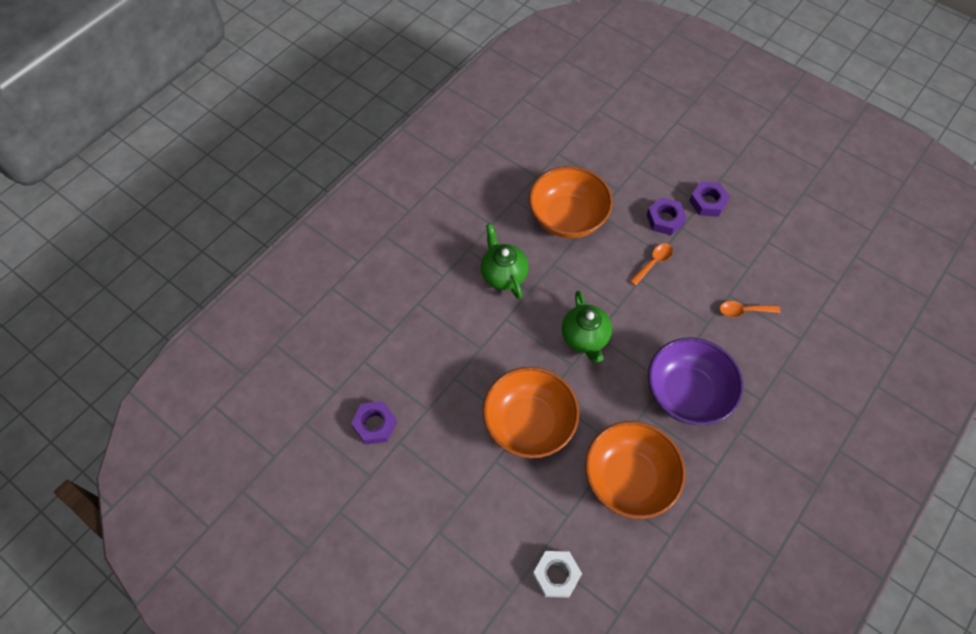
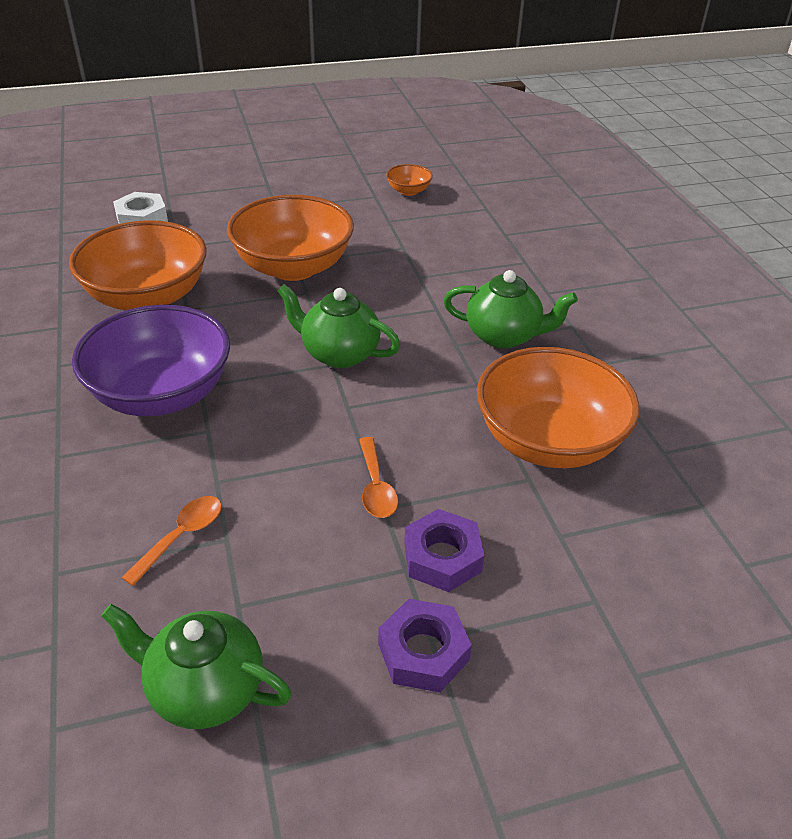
camera: 125 degrees right, 20 degrees down
(375, 425) = (408, 191): purple nut -> orange bowl
(783, 252) = (205, 689): none -> green teapot

